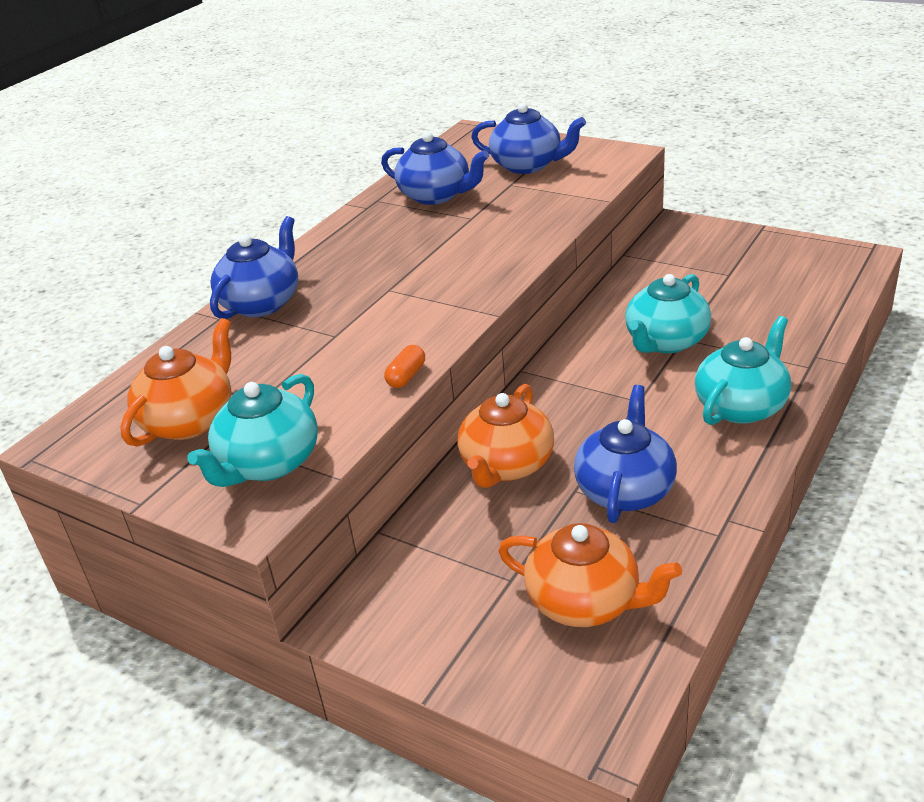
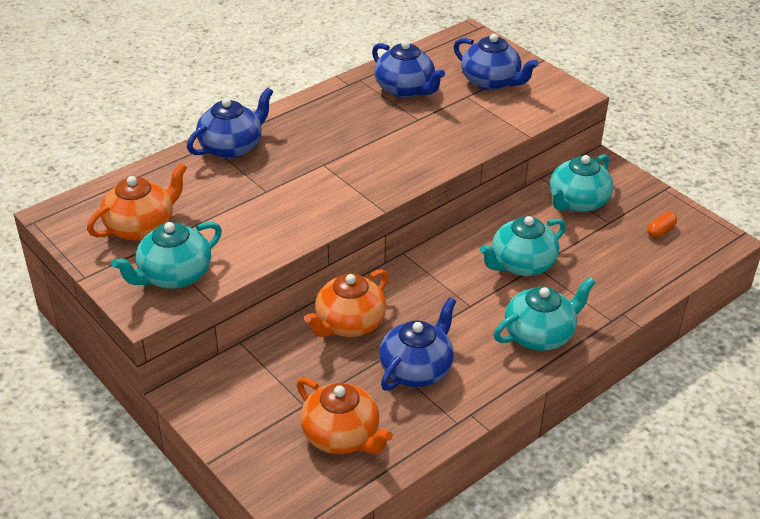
camera: 15 degrees right, 5 degrees up
(406, 376) = (295, 240): orange capsule -> orange capsule (660, 231)
(680, 266) = (577, 202): none -> turquoise teapot

